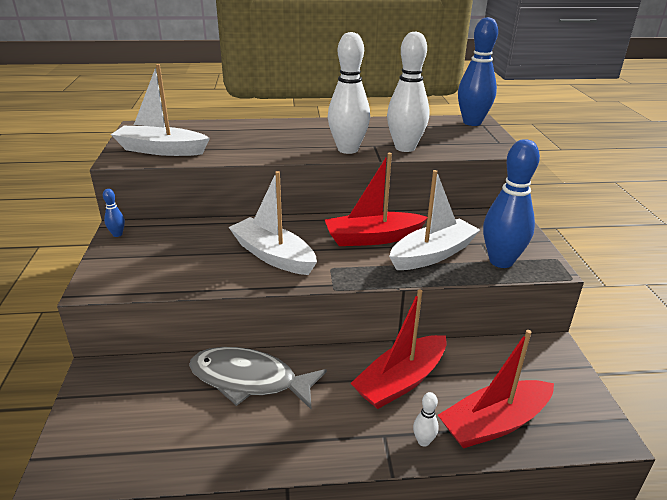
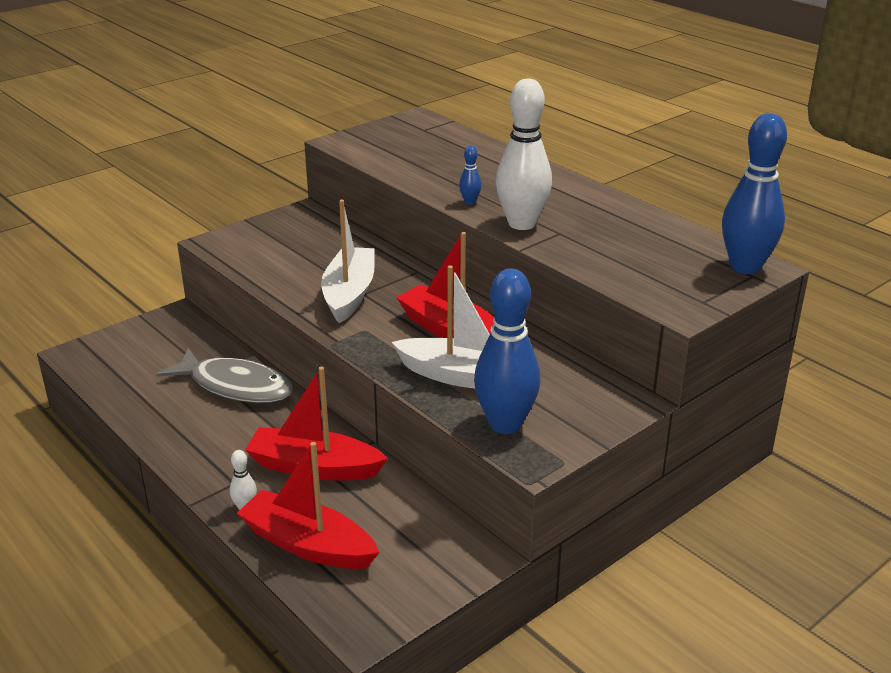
camera: 55 degrees right, 0 degrees up
(117, 234) = (294, 214): blue bowling pin -> blue bowling pin (470, 202)
(161, 150) = (380, 148): white boat -> none
(249, 380) = (235, 386): grey fish -> grey fish turned 135 degrees clockwise
(405, 148) = (580, 251): white bowling pin -> none

